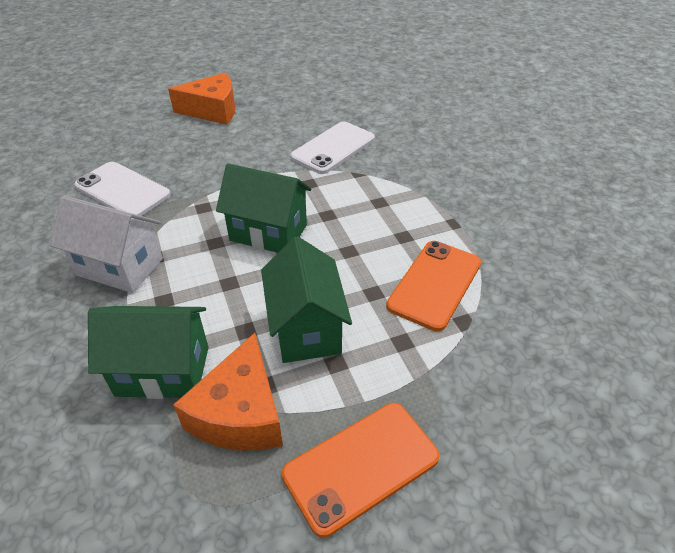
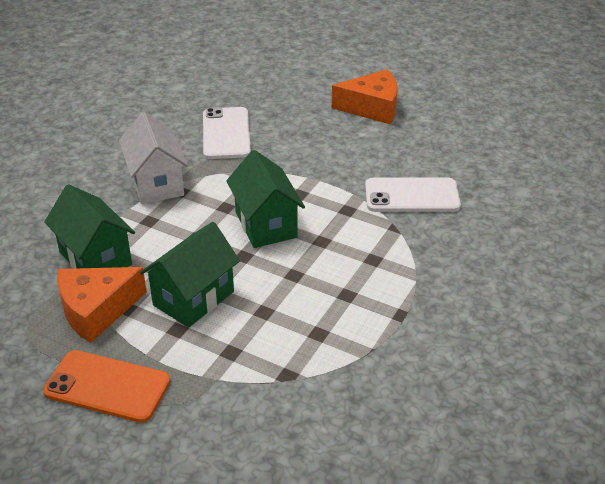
camera: 50 degrees right, 5 degrees down
(213, 110) = (372, 108): orange cheese -> orange cheese turned 45 degrees counterclockwise
(435, 284) = (311, 340): orange phone -> none

